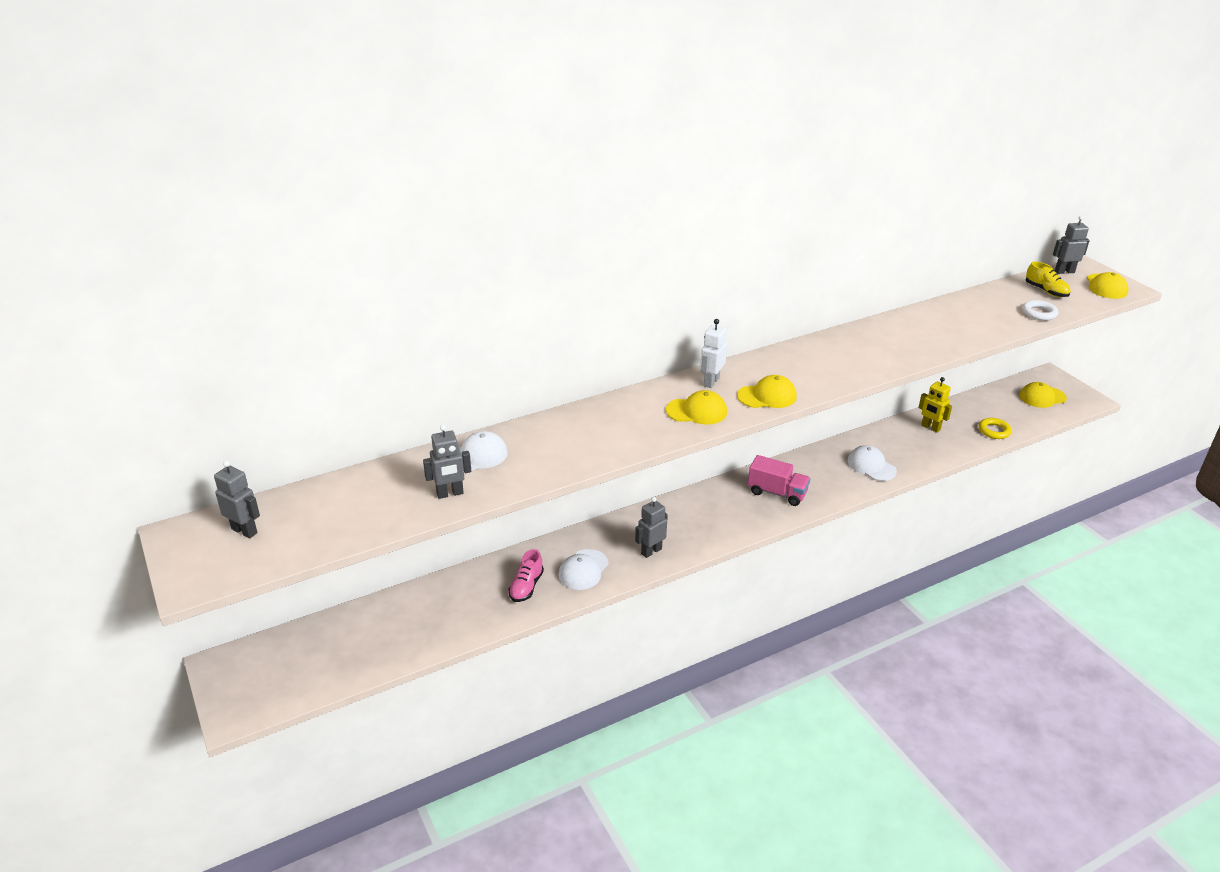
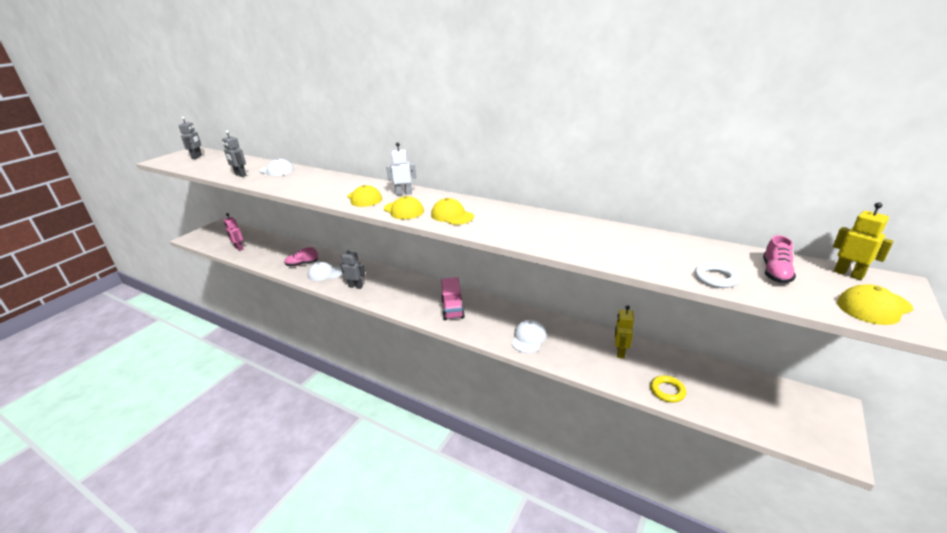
camera: 60 degrees right, 5 degrees down
(376, 650) = (239, 248): none -> pink robot
(1042, 397) = (779, 410): yellow cap -> yellow cap (452, 216)
(1046, 291) = (775, 272): yellow shoe -> pink shoe
(1064, 272) = (848, 274): grey robot -> yellow robot

